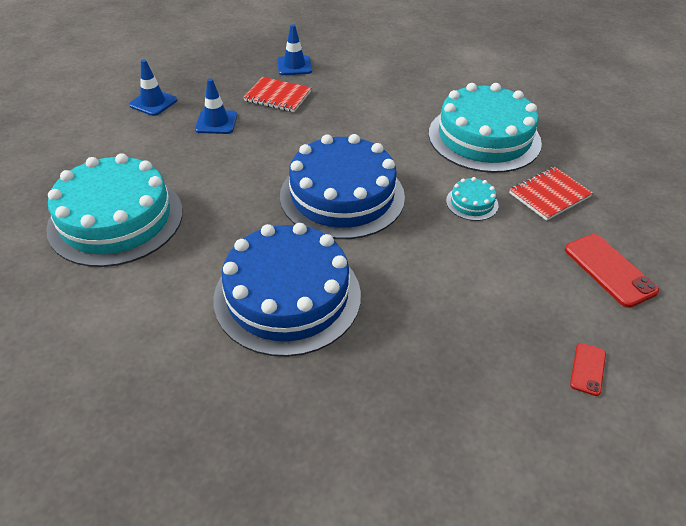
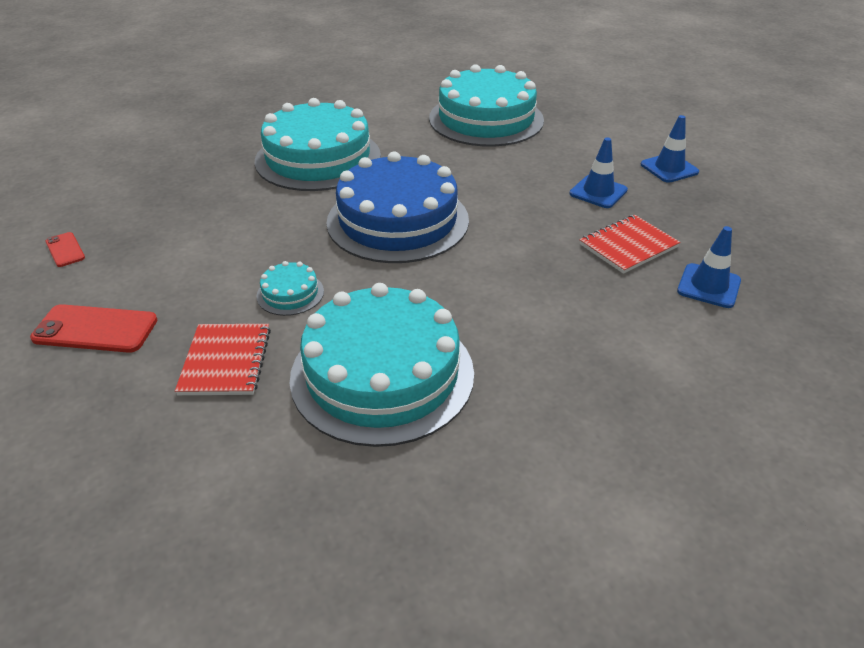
camera: 125 degrees right, 5 degrees down
(287, 296) = (318, 158): blue cake -> turquoise cake

